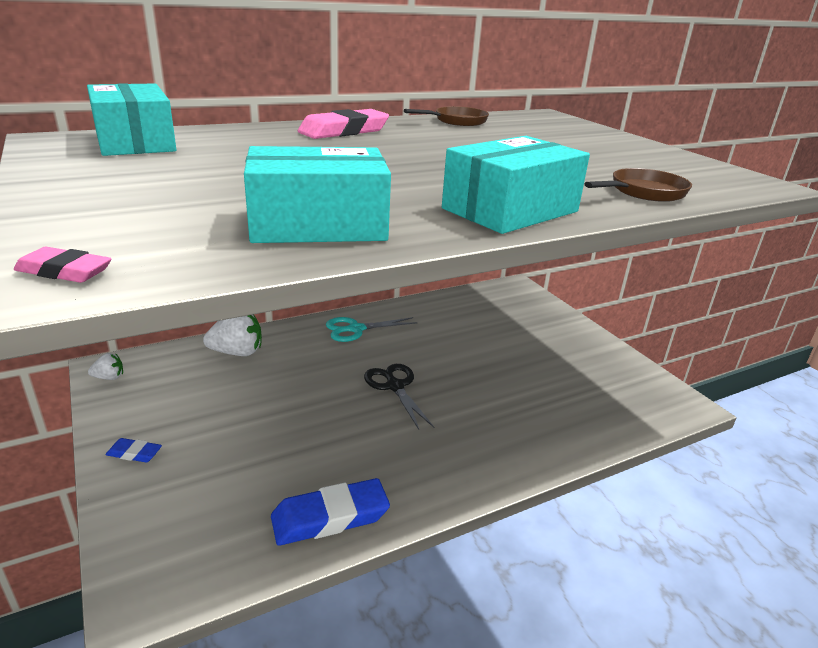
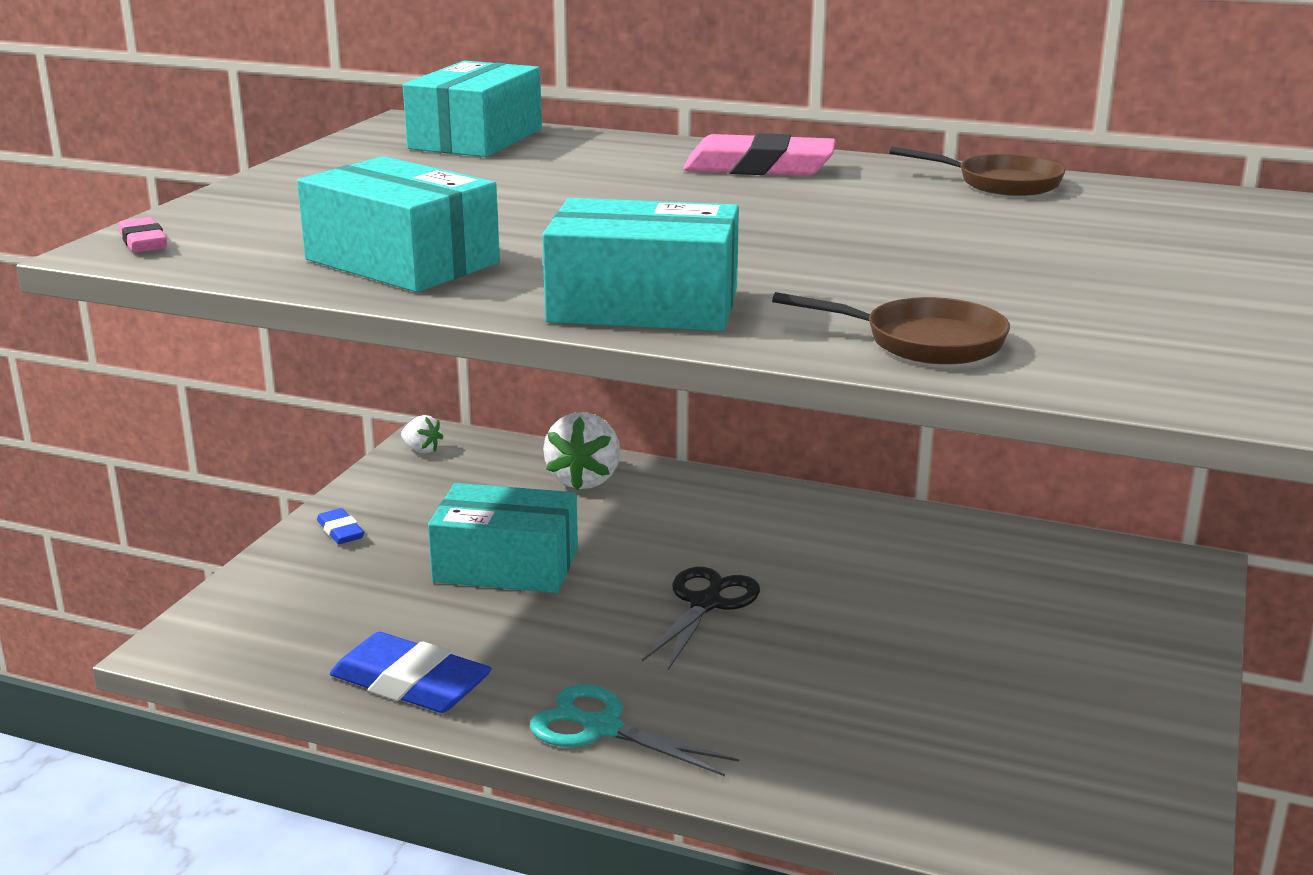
camera: 50 degrees right, 5 degrees down
(237, 352) = (584, 480): white strawberry -> white strawberry turned 60 degrees clockwise
(271, 419) = (506, 565): none -> turquoise box
(356, 329) = (777, 515): turquoise scissors -> turquoise scissors (601, 728)

